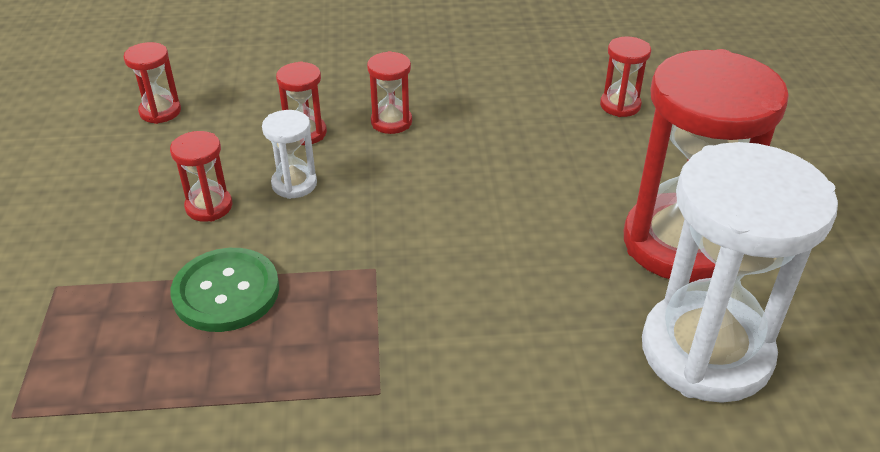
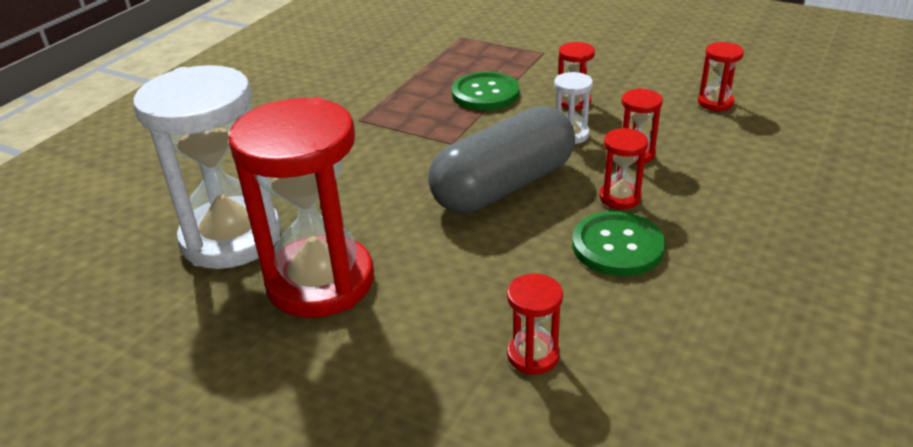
camera: 125 degrees right, 5 degrees down
(431, 194) = (503, 186): none -> grey capsule
(463, 105) = (617, 246): none -> green button

